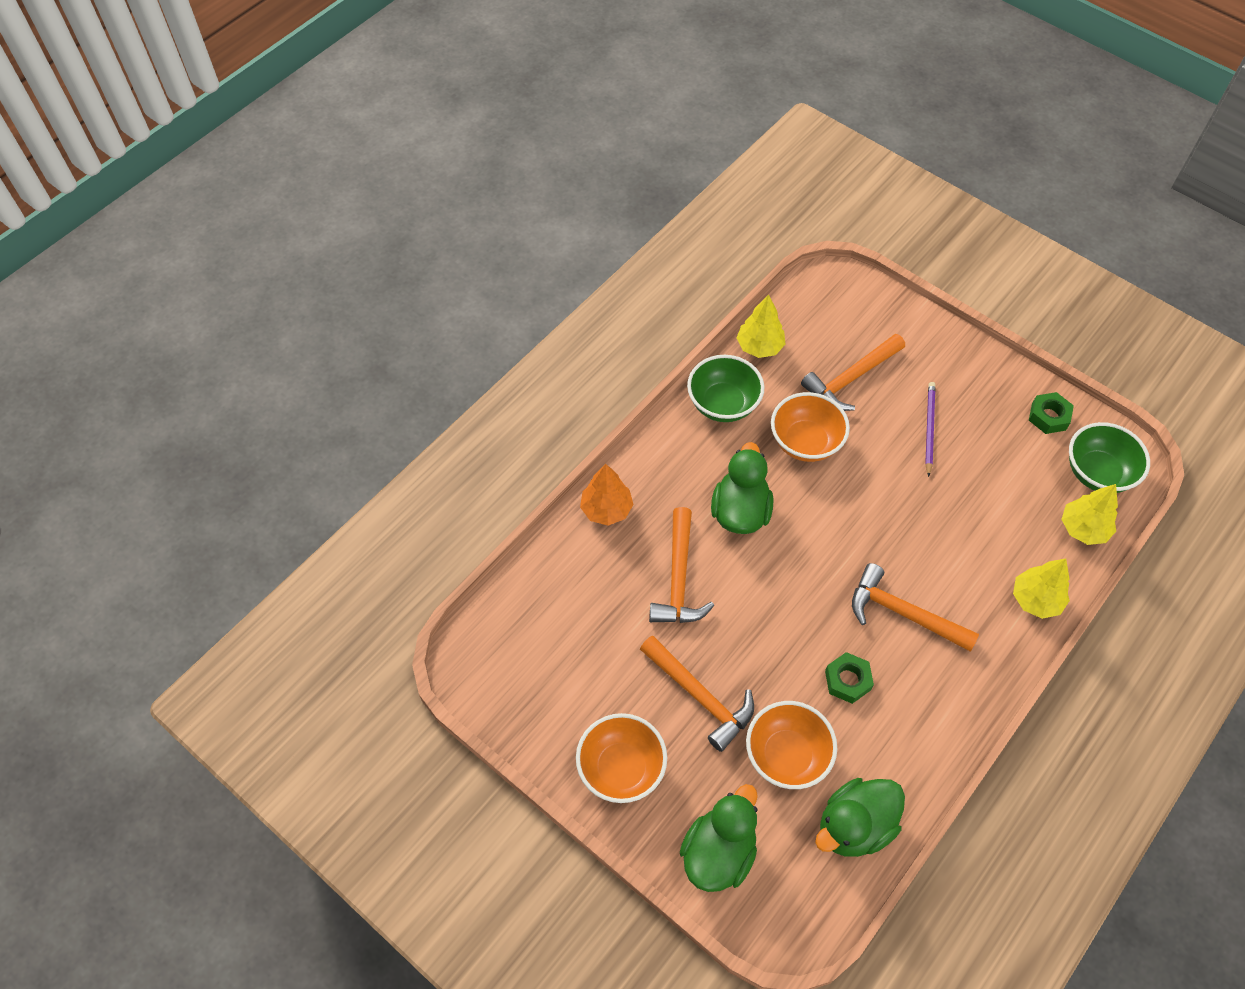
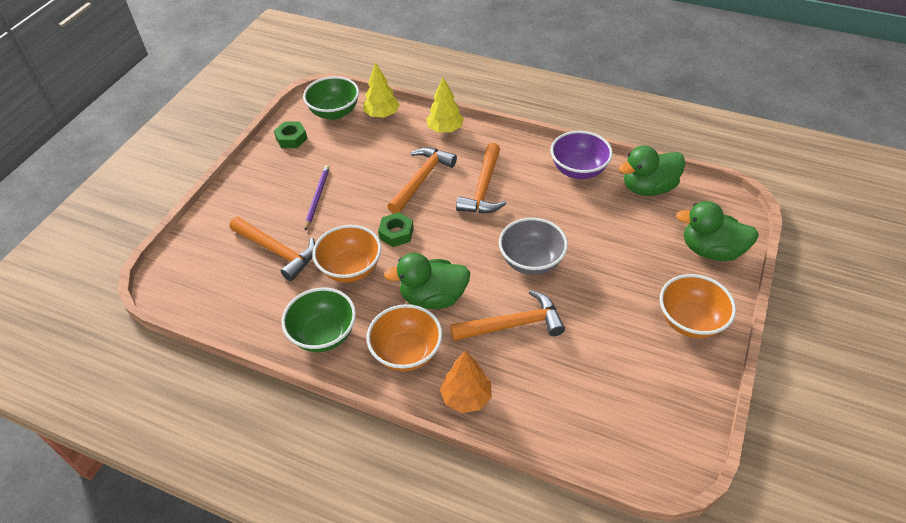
camera: 105 degrees left, 10 degrees down
(700, 697) = (606, 286): orange hammer -> orange hammer (422, 179)
(759, 347) = (251, 321): yellow tree -> none
(763, 628) = (531, 261): none -> grey bowl
(787, 755) = (622, 229): orange bowl -> orange bowl (406, 352)
(847, 680) = (549, 208): green nut -> green nut (396, 233)
(854, 826) = (648, 188): green duck -> green duck turned 120 degrees clockwise
(912, 746) = (578, 170): none -> purple bowl
(929, 428) = (317, 197): purple pencil -> purple pencil turned 105 degrees clockwise

